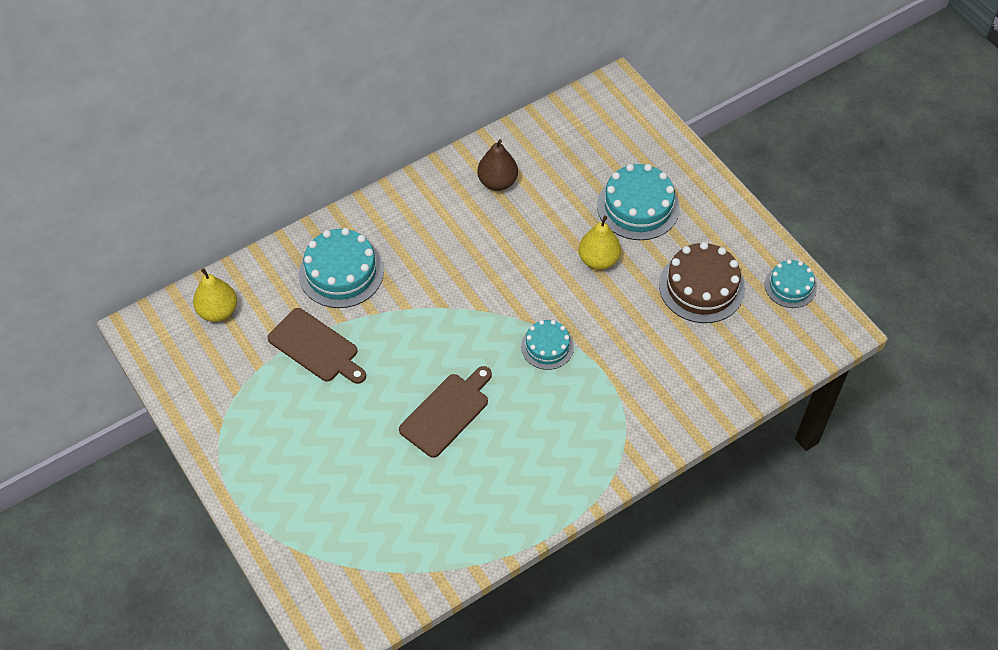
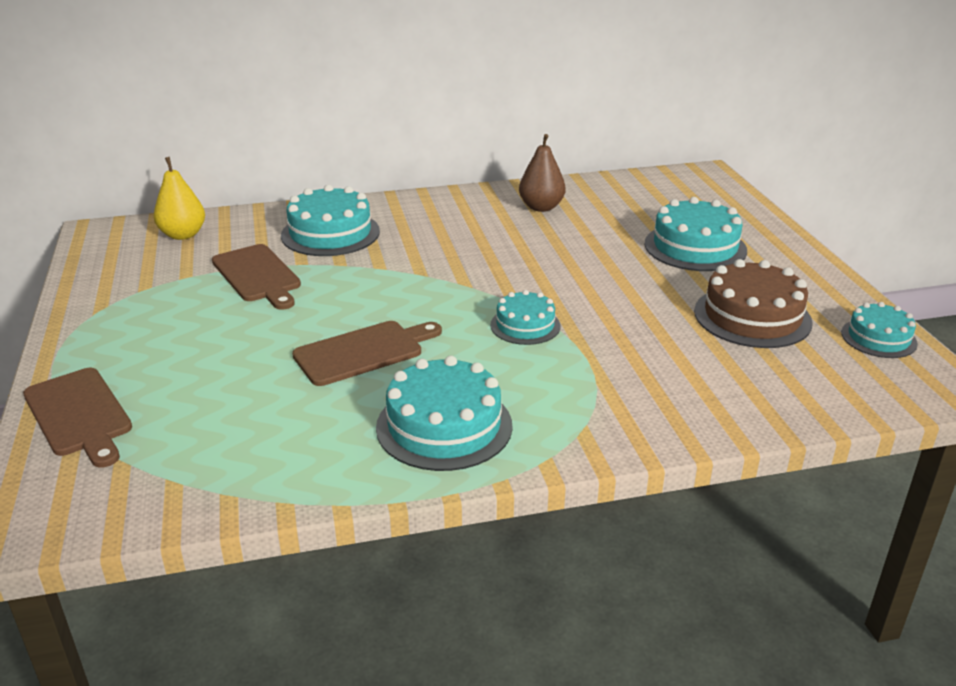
camera: 20 degrees right, 25 degrees down
(290, 538) = (79, 415): none -> brown cutting board
(537, 468) = (444, 426): none -> turquoise cake
(598, 260) = (627, 274): yellow pear -> none

